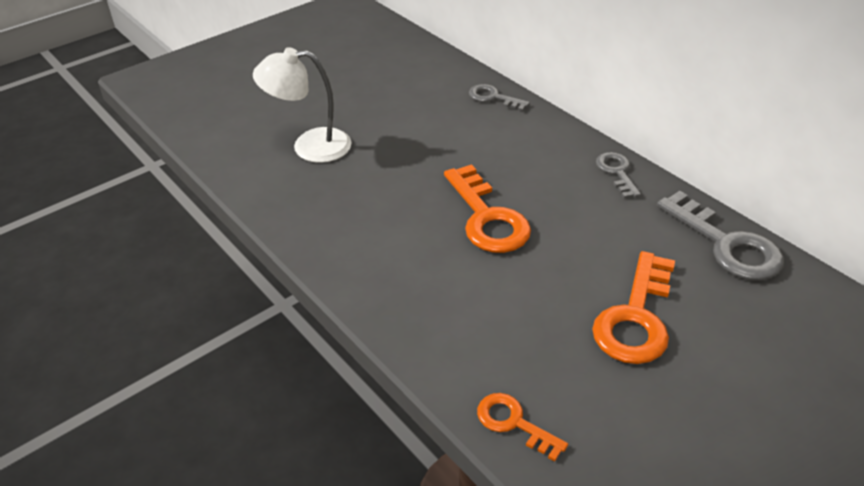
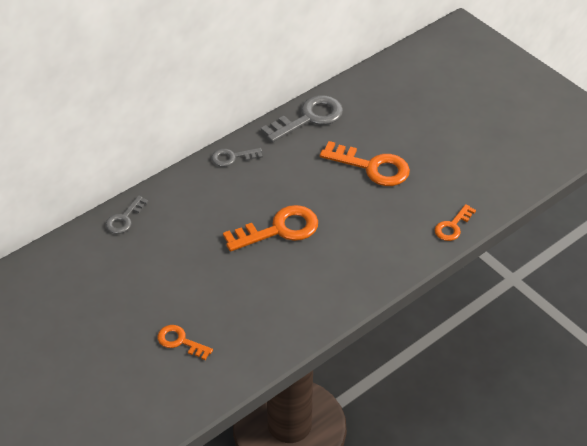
camera: 90 degrees left, 5 degrees up
(309, 146) = (180, 341): white lamp -> orange key

